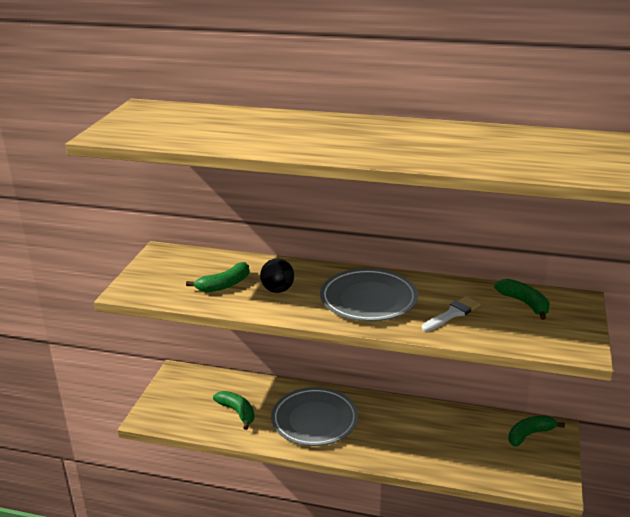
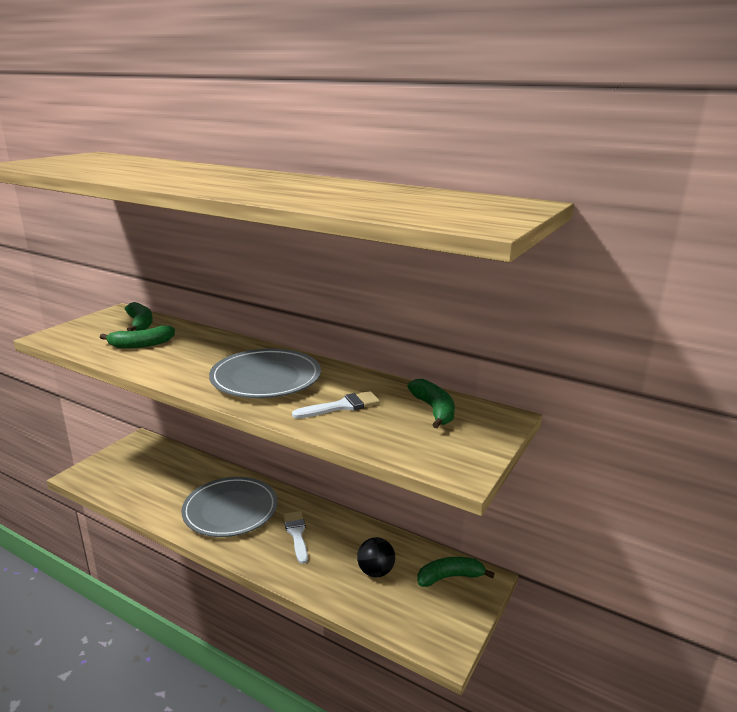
camera: 15 degrees right, 5 degrees down
(237, 412) = (164, 487): green banana -> green banana (140, 324)
(277, 290) = (186, 356): black ball -> black ball (375, 571)
(386, 427) = (296, 534): none -> white brush

